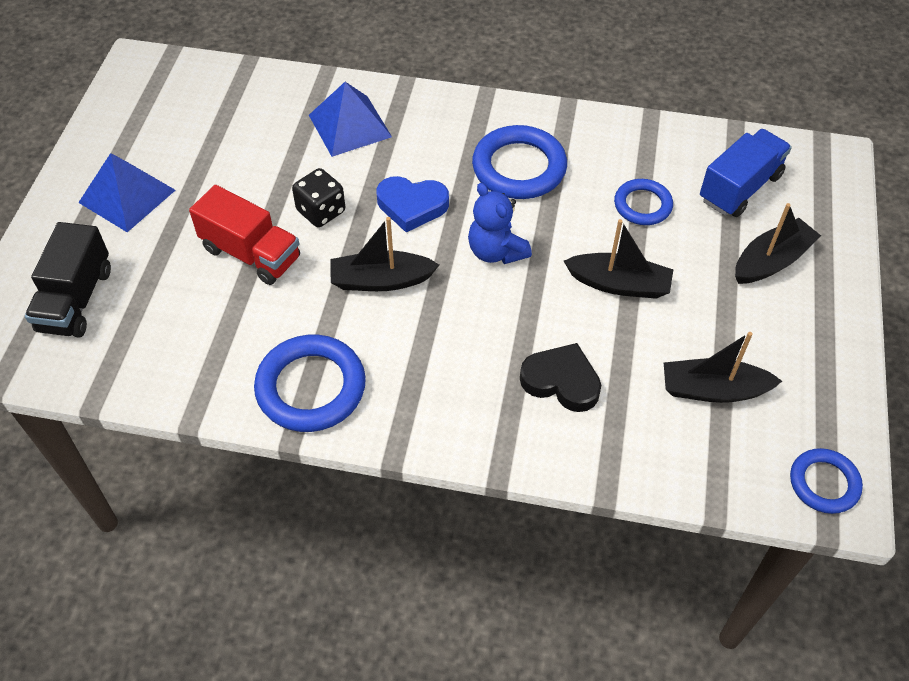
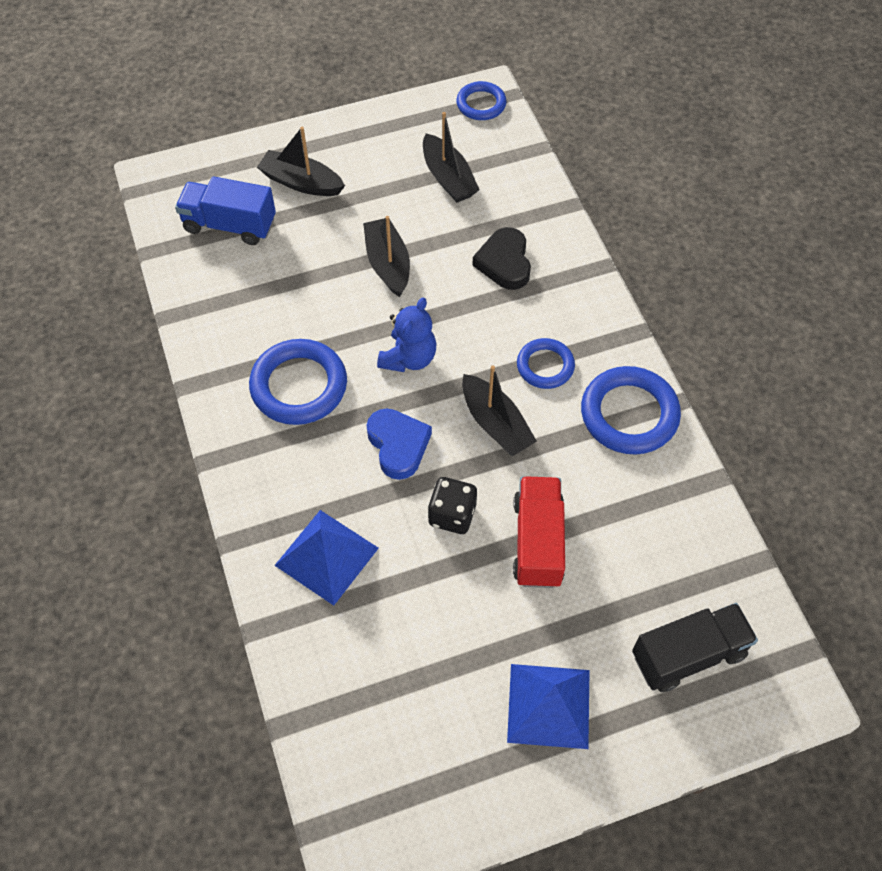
camera: 120 degrees left, 5 degrees up
(642, 205) = (290, 280): blue ring -> blue ring (545, 366)

